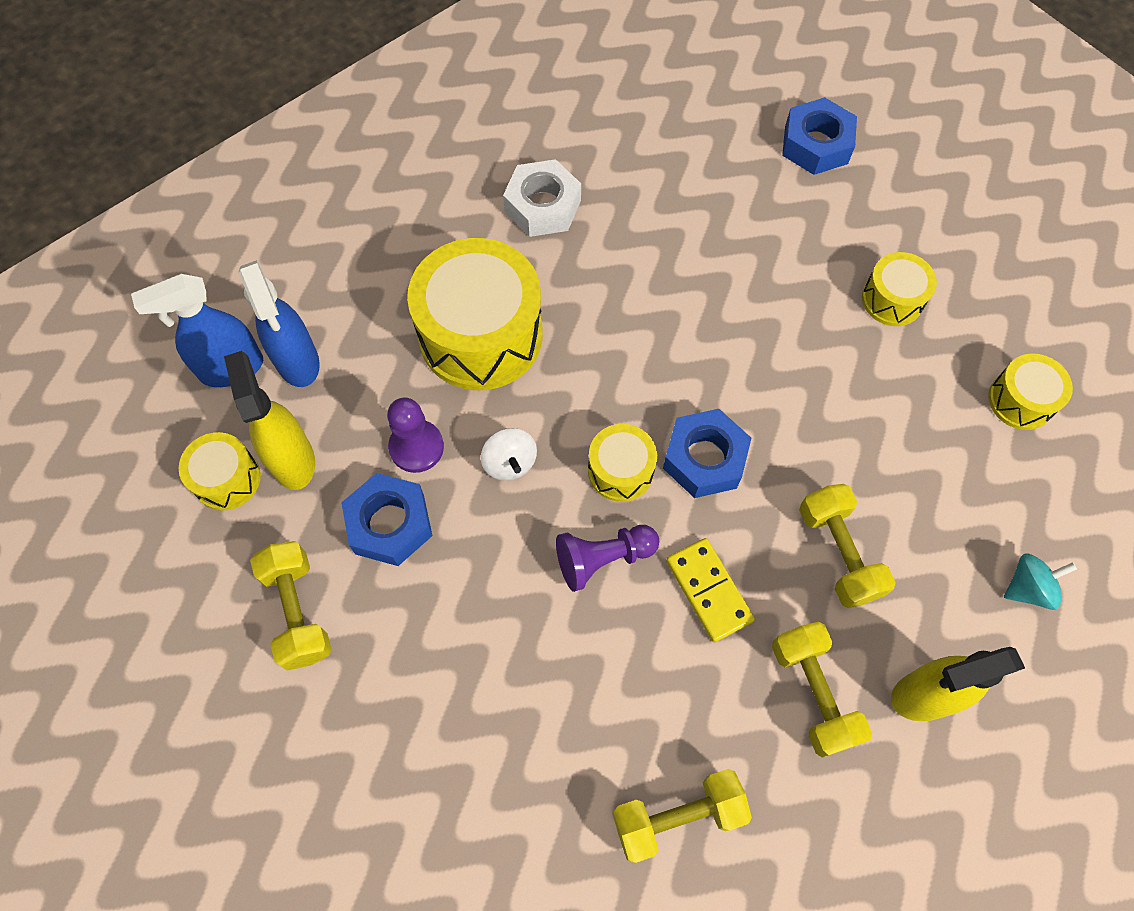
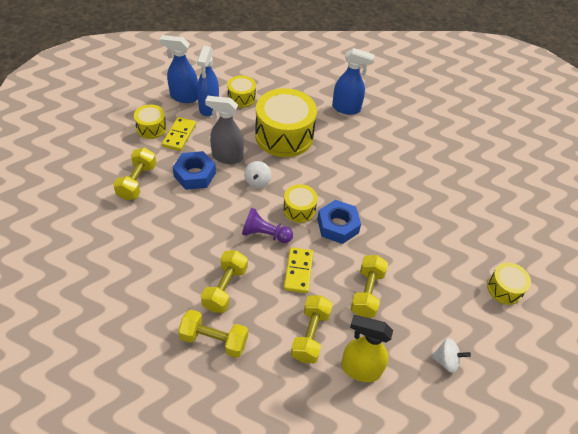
camera: 30 degrees right, 15 degrees down
(292, 459) = (179, 135): yellow spray bottle -> yellow domino
(416, 447) = (227, 157): purple pawn -> grey spray bottle
(542, 206) = (346, 108): white nut -> blue spray bottle
(620, 709) = (225, 288): none -> yellow dumbbell
(816, 145) = (484, 147): blue nut -> none
(892, 299) = (473, 218): yellow drum -> yellow drum (241, 98)
(1028, 588) = (446, 361): turquoise spinning top -> white spinning top

